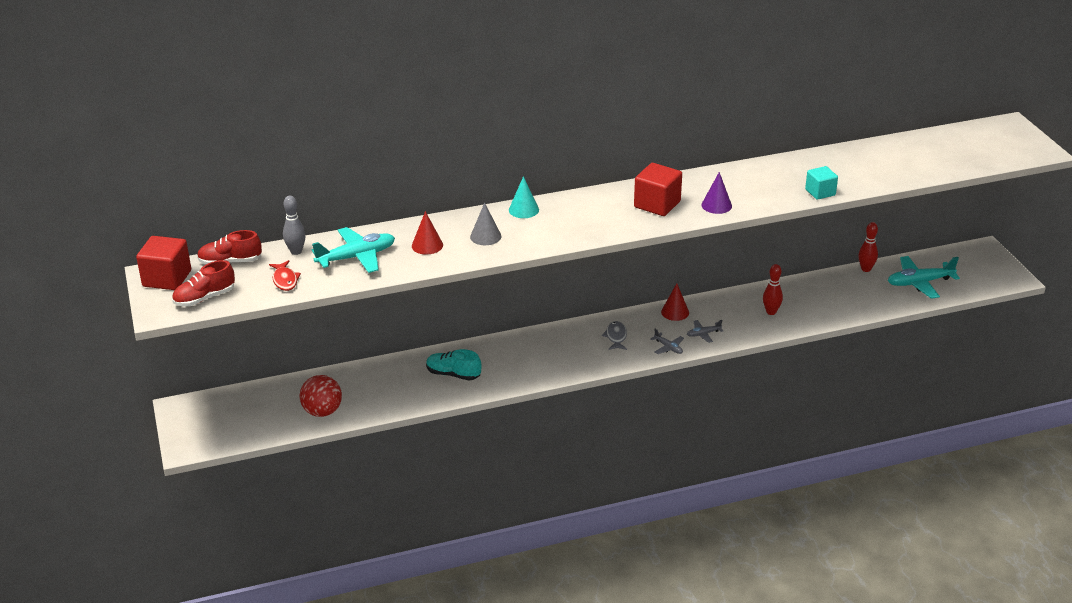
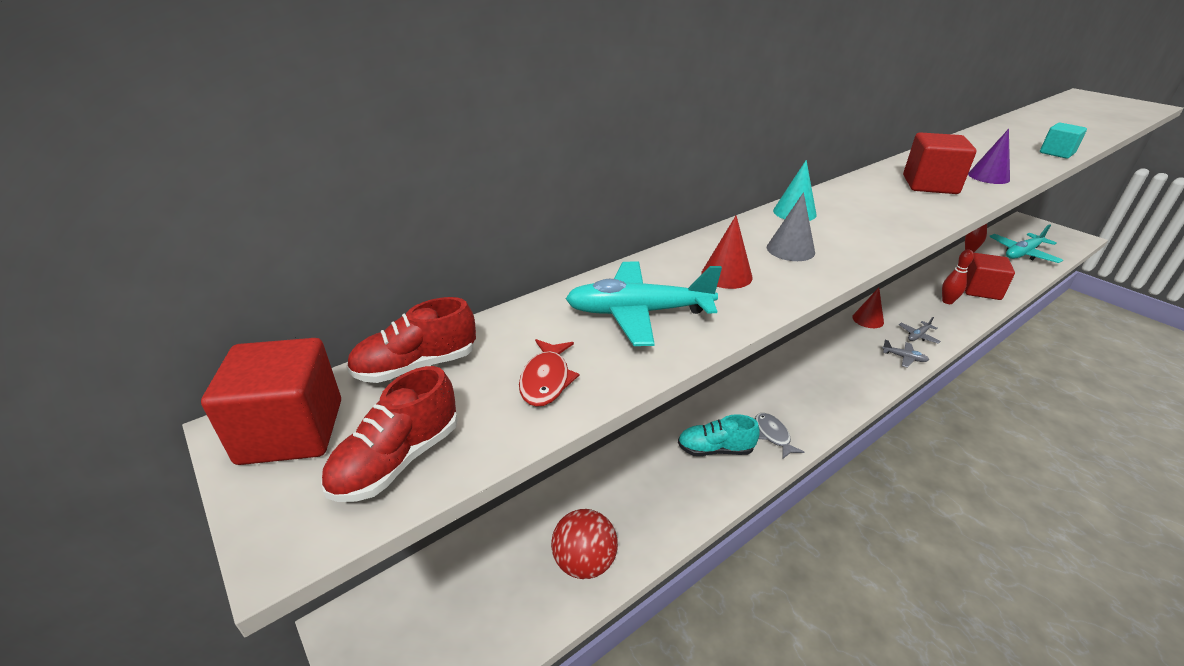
camera: 20 degrees left, 0 degrees up
(285, 280) = (546, 380): red fish -> red fish turned 45 degrees clockwise
(296, 251) = (529, 323): grey bowling pin -> none
(356, 257) = (638, 313): turquoise plane -> turquoise plane turned 135 degrees counterclockwise
(616, 337) = (843, 357): grey fish -> grey fish (773, 435)
(819, 308) = (980, 290): none -> red cube

